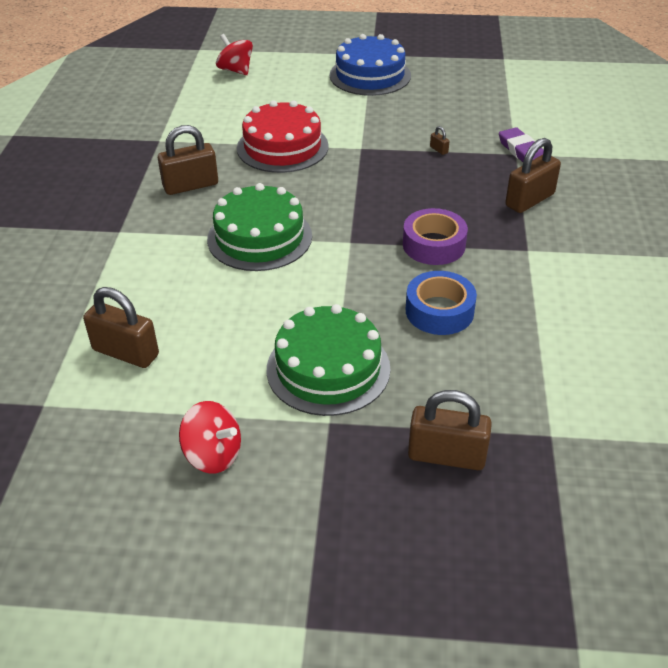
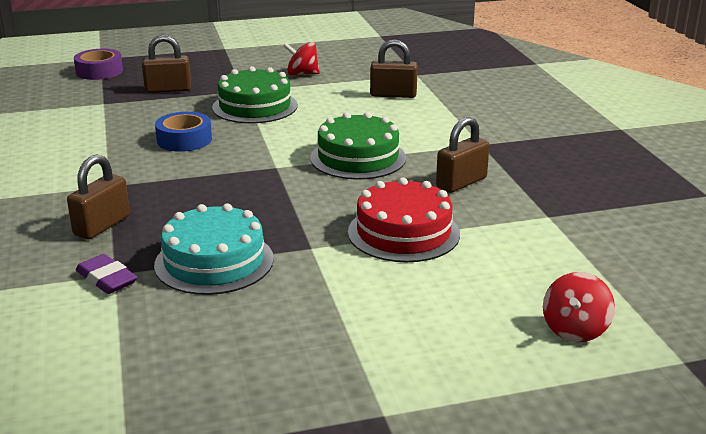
camera: 160 degrees right, 15 degrees down
(235, 70) = (575, 329): red spinning top -> red spinning top turned 90 degrees clockwise
(370, 75) = (360, 363): blue cake -> none
(434, 245) = (198, 176): purple tape -> purple tape (99, 71)
(439, 150) = (214, 261): brown padlock -> turquoise cake

